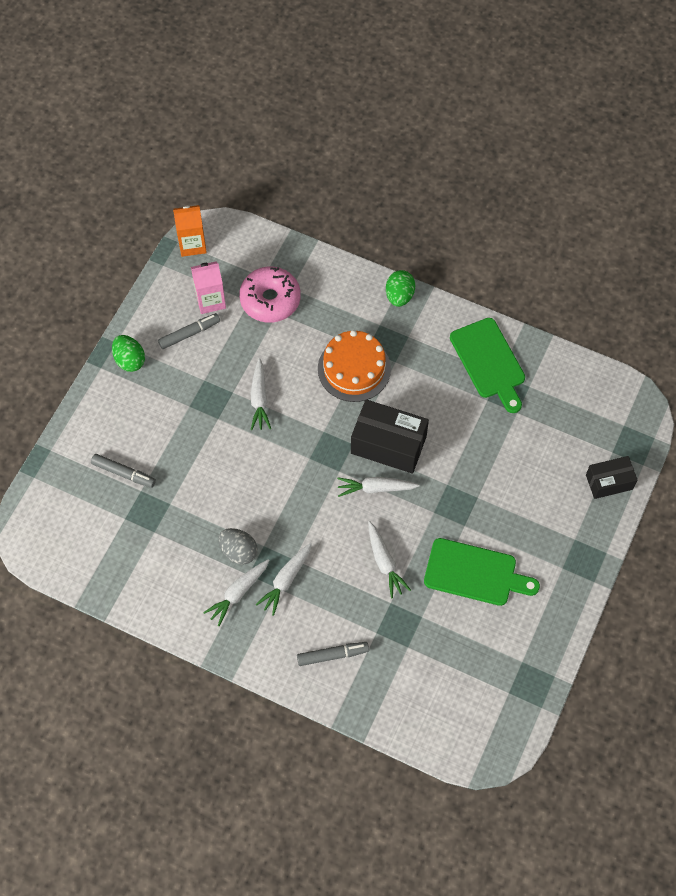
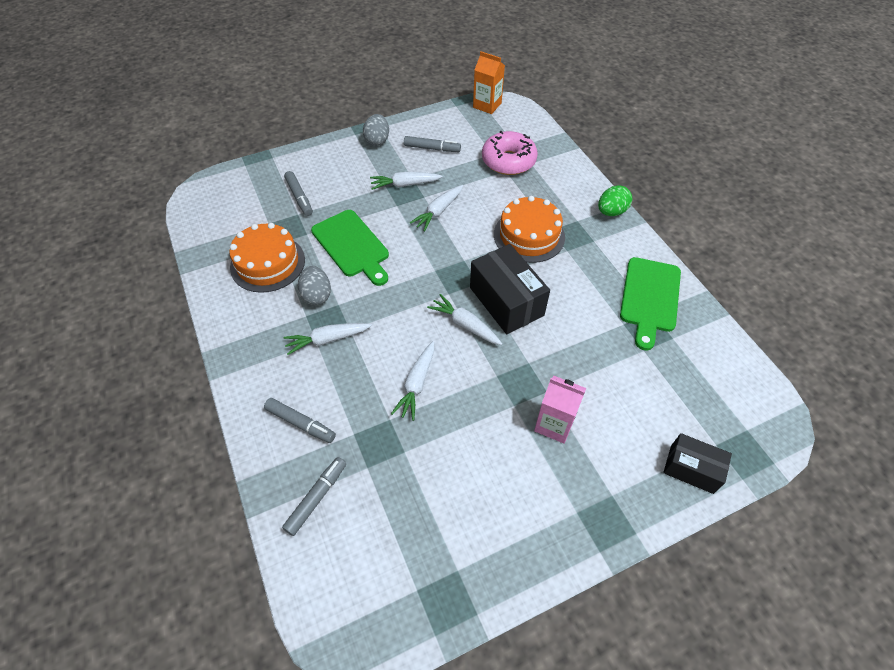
camera: 40 degrees right, 10 degrees down
(130, 360) = (377, 140): green egg -> grey egg
(167, 555) = (267, 263): none -> orange cake
(210, 300) = (466, 139): pink carton -> pink carton (554, 424)
(238, 592) = (285, 322): white carrot -> white carrot (405, 184)
(395, 692) = (317, 498): none -> grey marker
(475, 573) = (486, 452): green cutting board -> green cutting board (352, 246)

